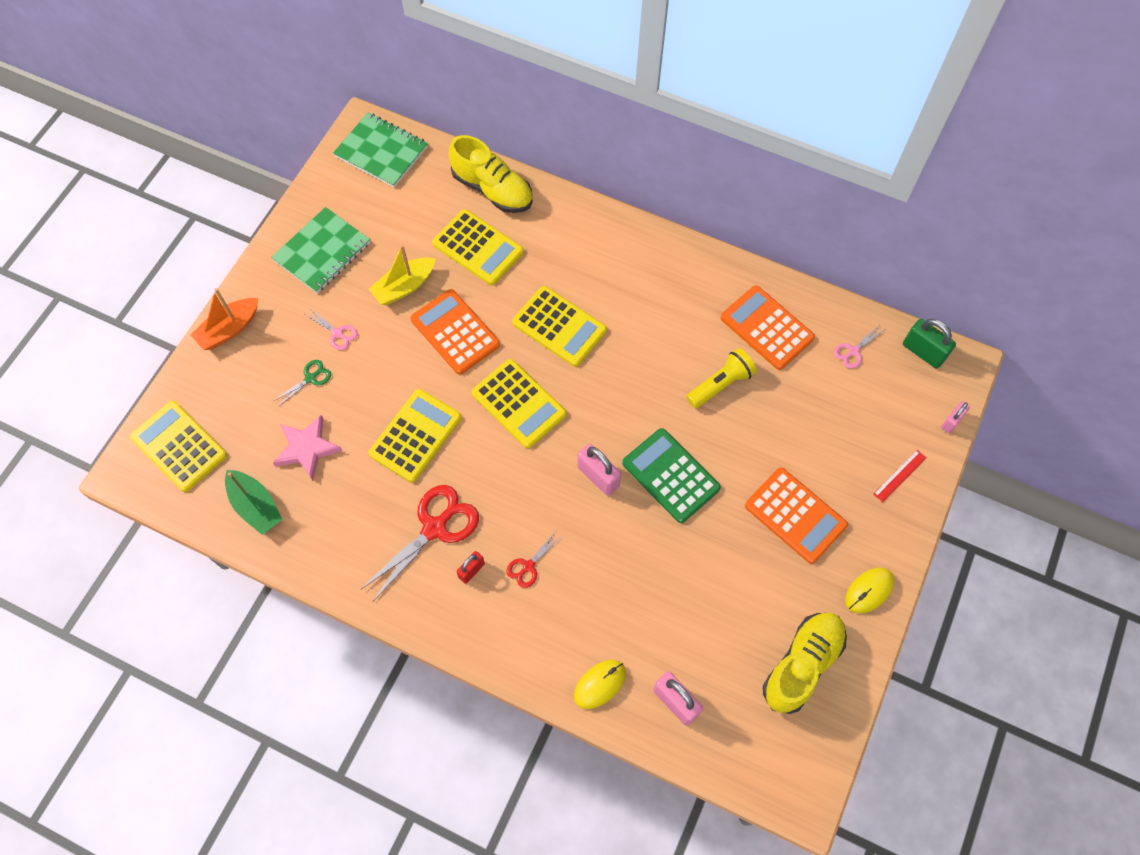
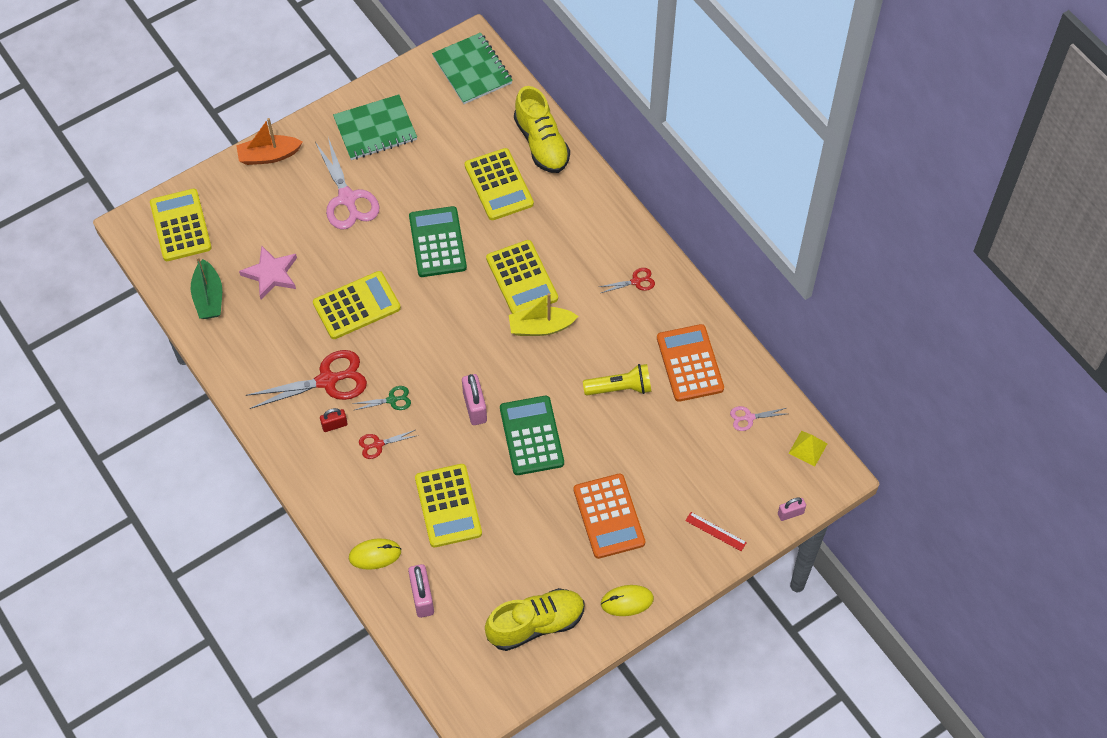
camera: 30 degrees right, 5 degrees down
(310, 378) = (306, 223): green scissors -> green scissors (392, 400)
(337, 333) = (347, 198): pink scissors -> pink scissors, size x2.05
(404, 287) = (421, 187): yellow boat -> yellow boat (541, 327)
(455, 332) = (437, 242): orange calculator -> green calculator
(518, 404) = (450, 322): yellow calculator -> yellow calculator (448, 506)
(666, 276) = (636, 281): none -> red scissors
(899, 475) = (715, 531): red ruler -> red ruler turned 45 degrees clockwise
(923, 352) = (808, 448): green padlock -> yellow pyramid

